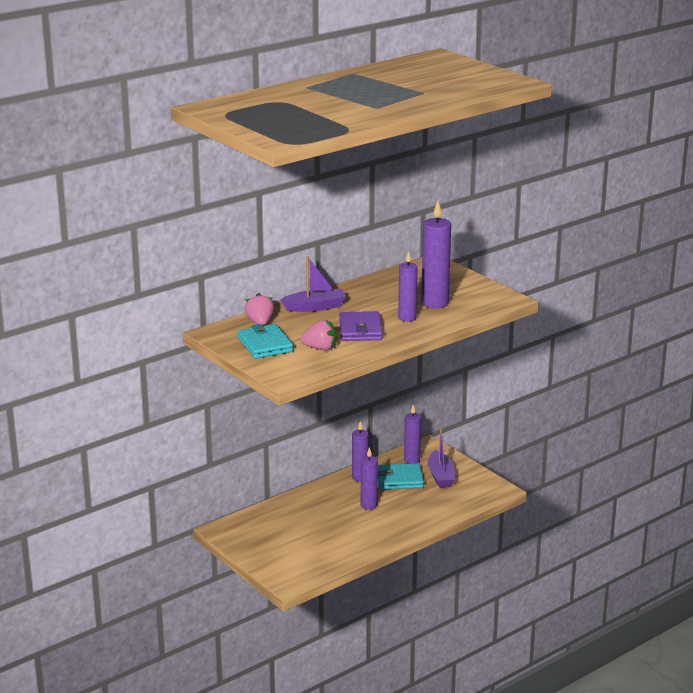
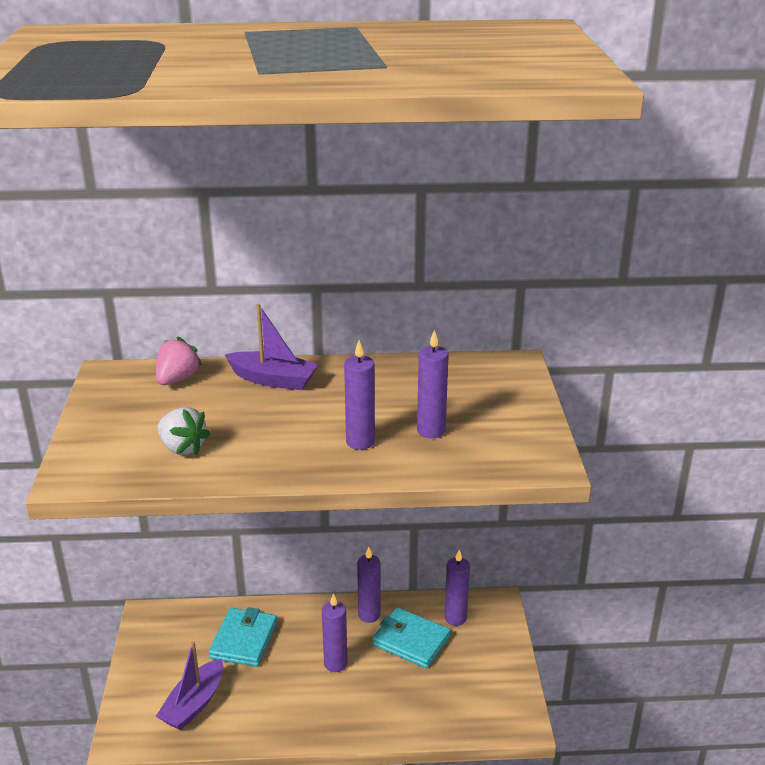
camera: 35 degrees right, 5 degrees up
(265, 345) = (131, 415): turquoise wallet -> turquoise wallet (244, 640)
(320, 348) = (182, 448): pink strawberry -> white strawberry
(360, 330) = (274, 437): purple wallet -> none
(434, 303) = (431, 431): purple candle -> purple candle, size x0.65
(440, 476) = (466, 660): purple boat -> purple boat (194, 704)

